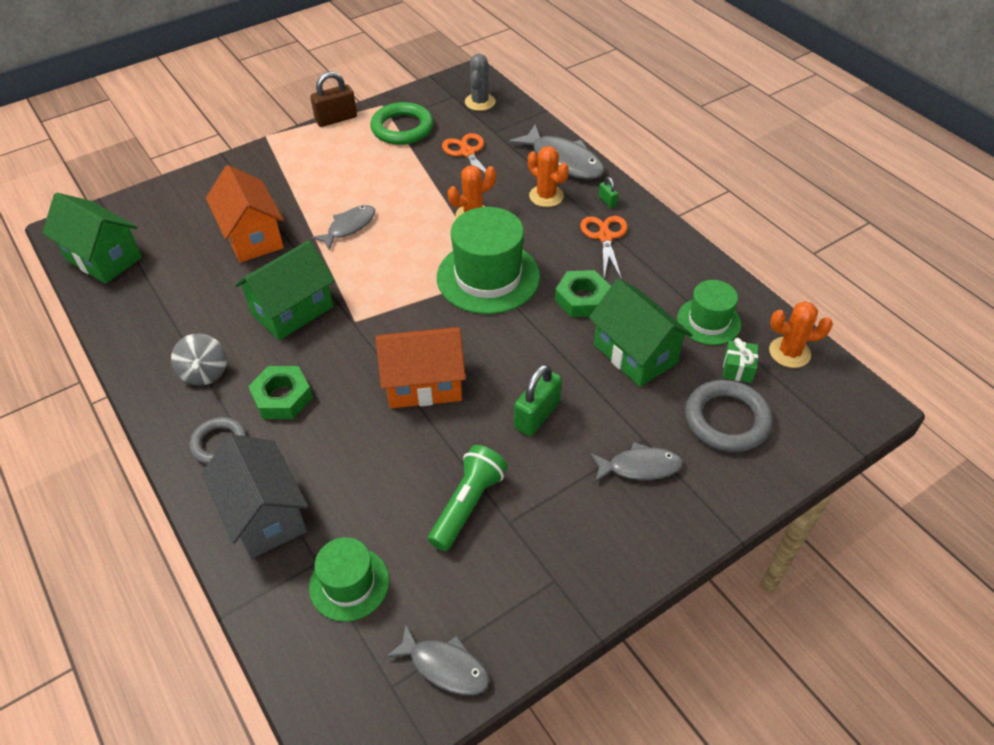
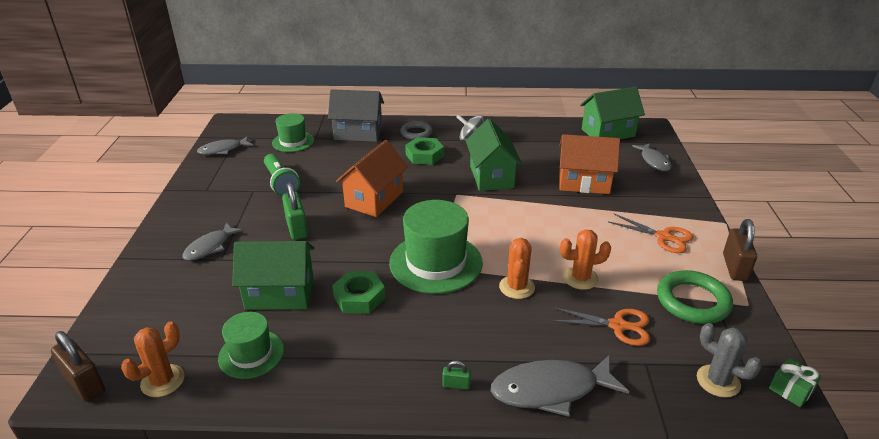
camera: 125 degrees right, 15 degrees down
(349, 227) = (559, 222): grey fish -> grey fish (654, 161)
(546, 196) = (503, 345): orange cactus -> orange cactus (580, 278)
(605, 237) = (410, 352): orange scissors -> orange scissors (663, 237)
(726, 420) = (176, 303): grey ring -> none
(737, 368) = (196, 338): green gift -> green gift (790, 390)
(851, 399) = (84, 383): none -> brown padlock

